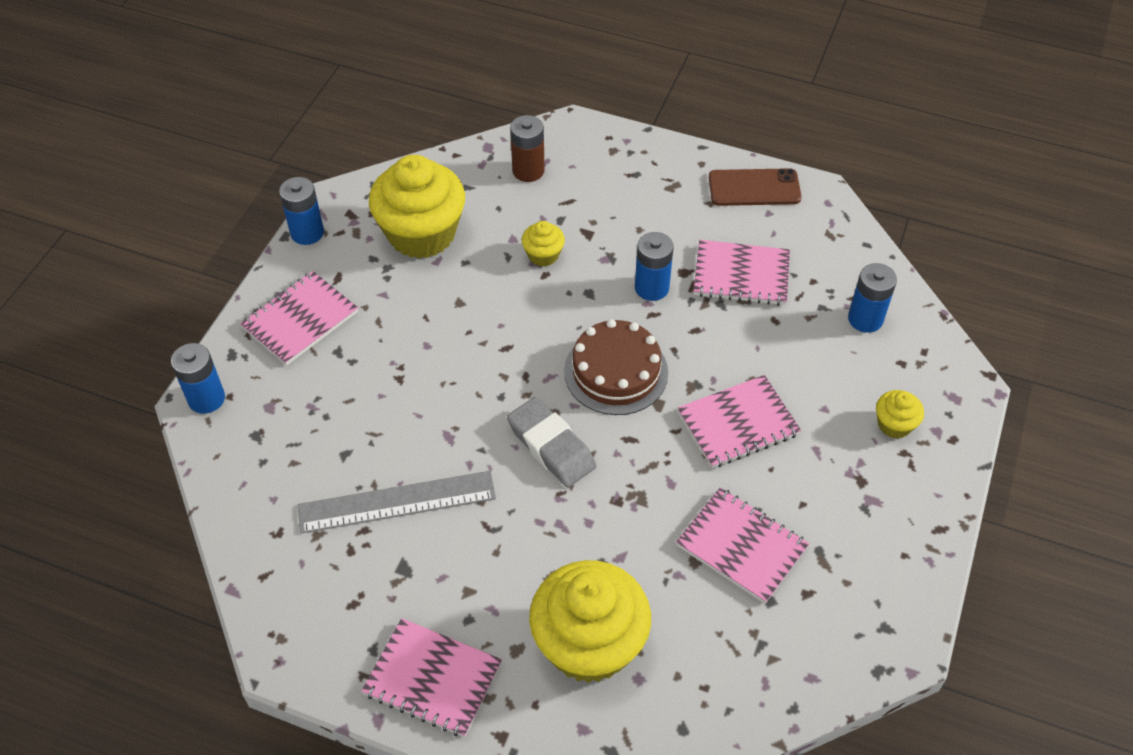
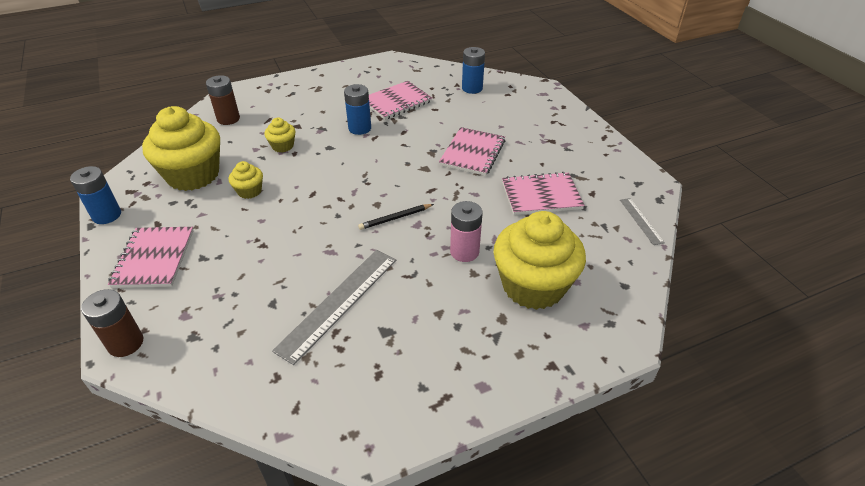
camera: 45 degrees left, 10 degrees down
(206, 399) = (126, 343): blue battery -> brown battery
(432, 679) = (477, 371): pink notebook -> none
(551, 446) = (395, 218): grey eraser -> black pencil
(571, 546) = (464, 252): none -> pink battery
(616, 372) = (387, 169): brown cake -> none
(754, 188) = (359, 71): brown phone -> none
(813, 676) = (641, 221): none -> grey ruler
(894, 424) = (535, 115): yellow cupcake -> yellow cupcake (249, 191)

